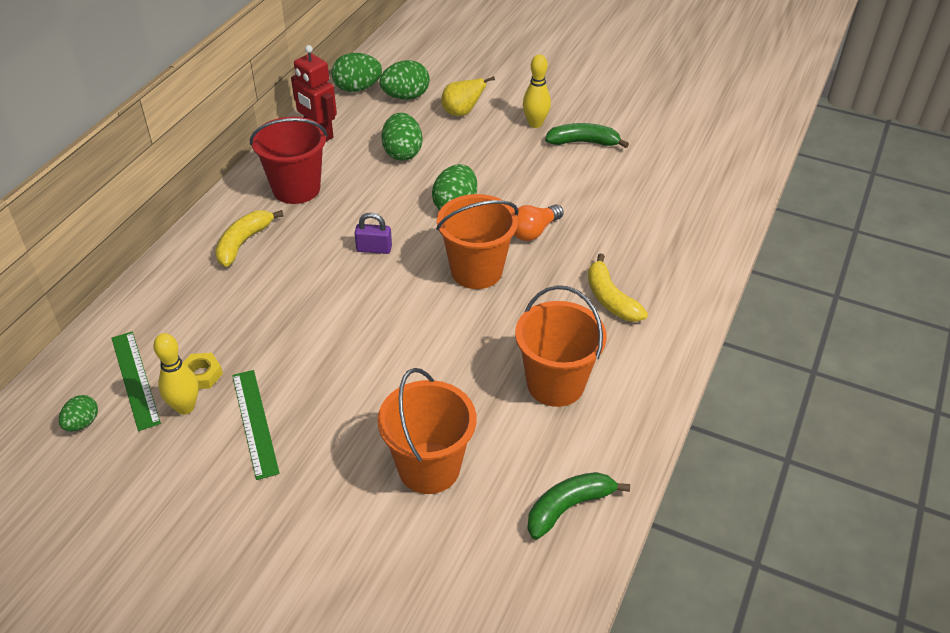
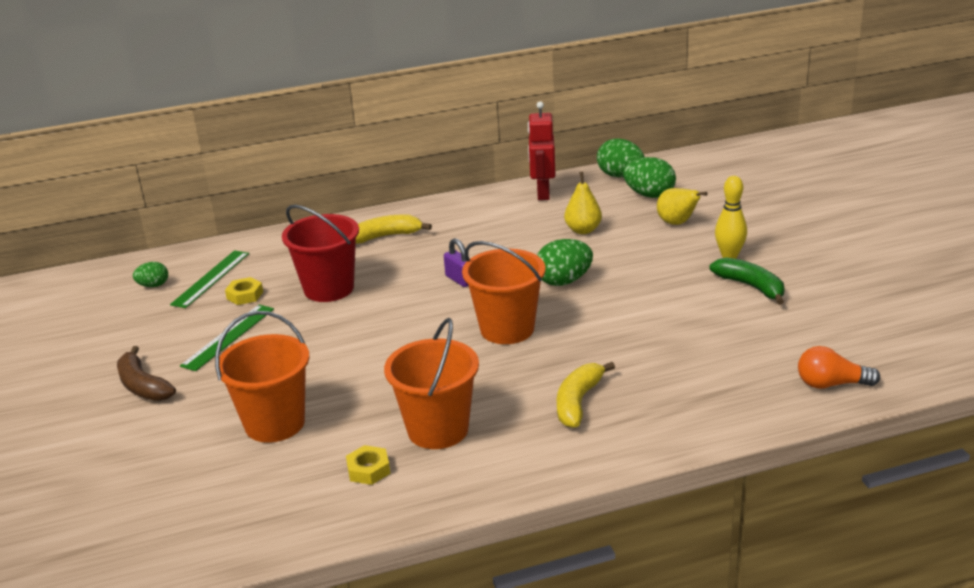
camera: 50 degrees right, 15 degrees down
(185, 407) = (210, 307): yellow bowling pin -> none
(252, 522) = (143, 386): none -> brown banana
(296, 188) = (471, 220): red bucket -> red bucket (329, 289)
(402, 153) = (583, 230): green egg -> yellow pear
(534, 231) = (596, 326): orange light bulb -> orange light bulb (831, 384)
(559, 450) = (368, 470): none -> yellow nut
(568, 507) = (314, 506): green banana -> none

